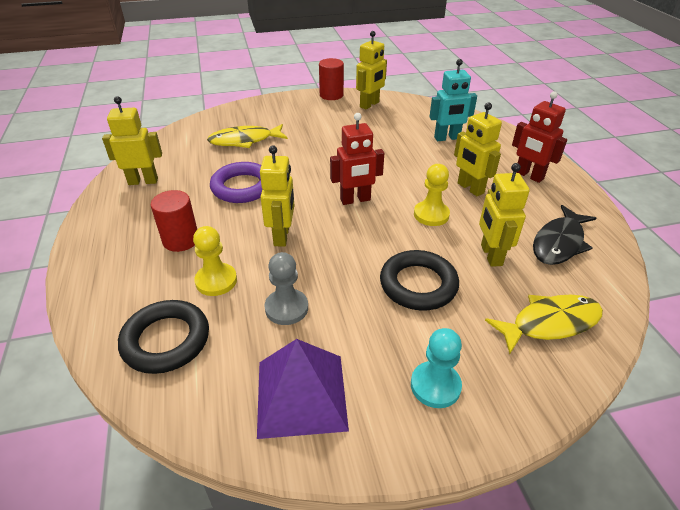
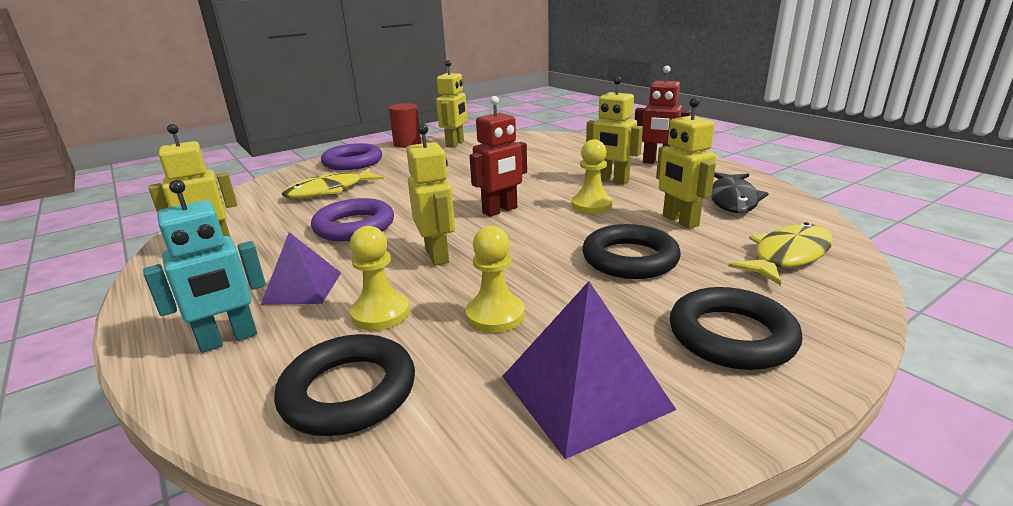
camera: 20 degrees left, 15 degrees down
(181, 240) = (302, 287): red cylinder -> purple pyramid
(278, 109) = (353, 162): none -> purple ring
(286, 308) = (495, 315): grey pawn -> yellow pawn
(435, 386) = (731, 336): turquoise pawn -> black ring
(447, 138) = (556, 153): turquoise robot -> turquoise robot (228, 340)

